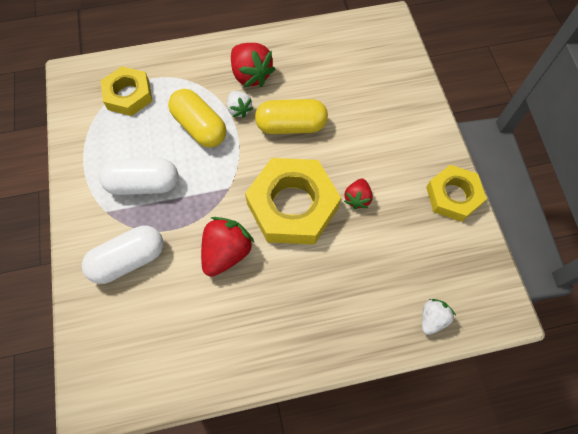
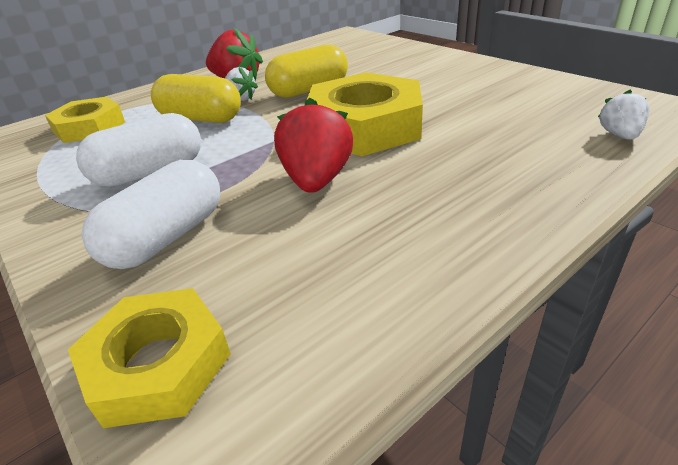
camera: 25 degrees left, 30 degrees down
(357, 198) = (430, 102): red strawberry -> none
(453, 196) = (518, 74): yellow nut -> yellow nut (158, 364)

